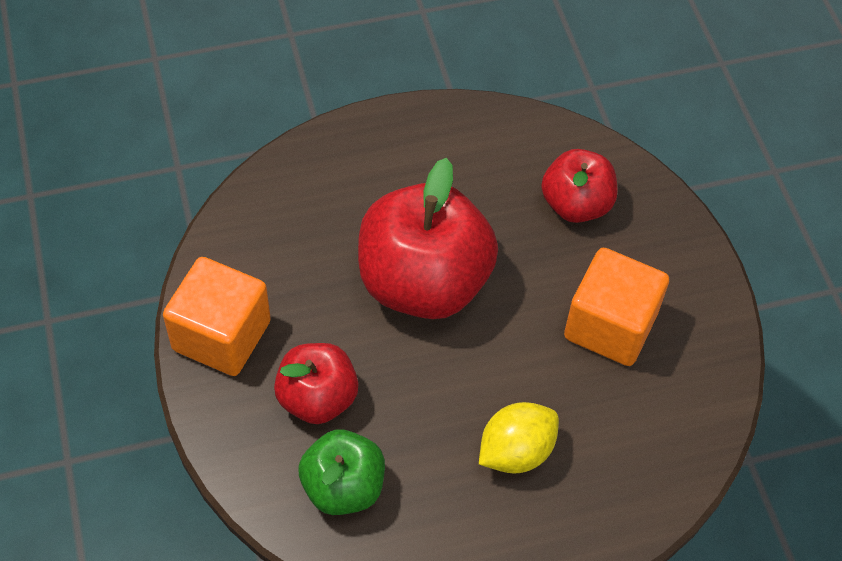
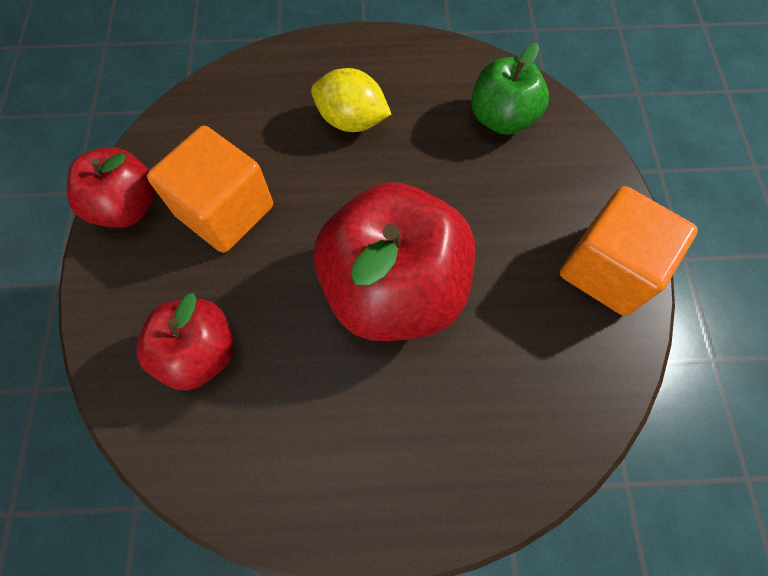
camera: 165 degrees left, 10 degrees up
(317, 398) = (517, 192): red apple -> red apple (128, 206)
(516, 451) = (351, 120): yellow lemon -> yellow lemon turned 45 degrees clockwise

